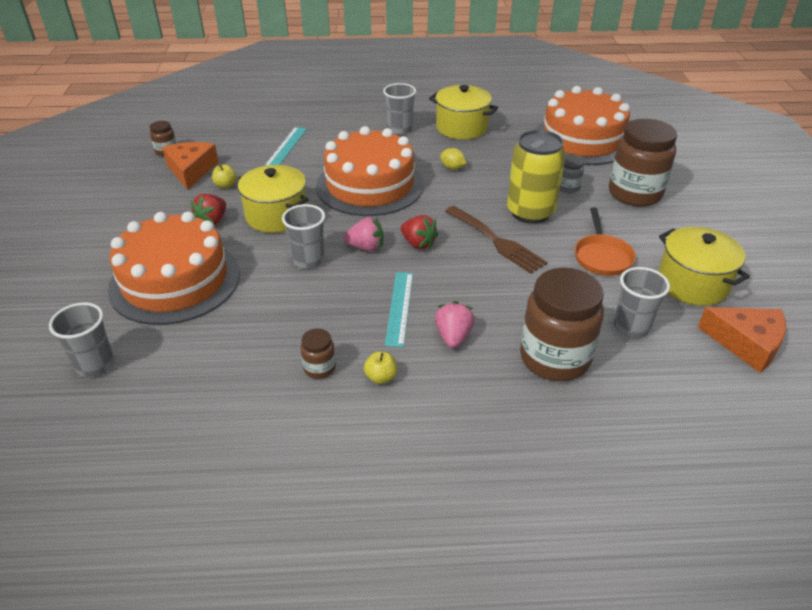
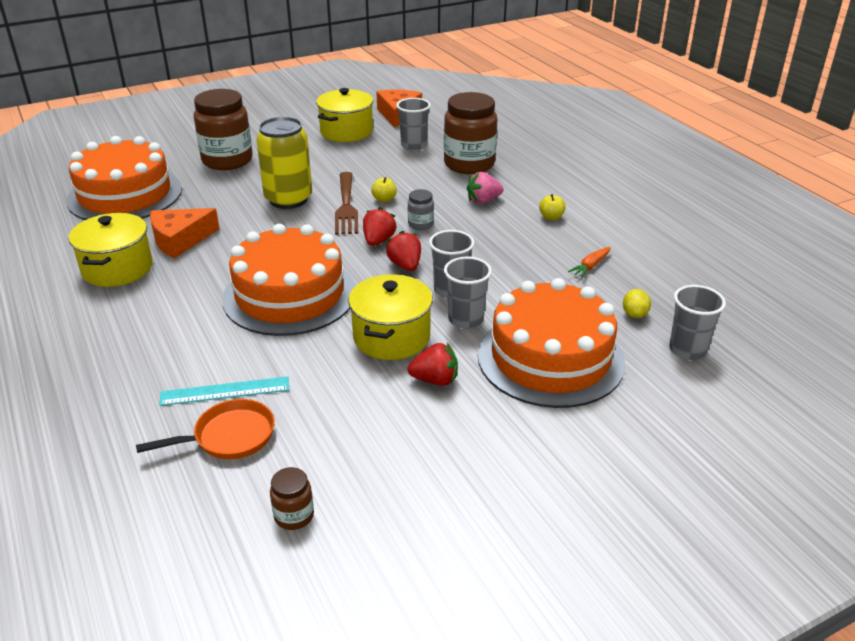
camera: 115 degrees left, 5 degrees down
(191, 170) = (335, 456): orange cheese -> orange cheese (180, 240)
(225, 185) = (354, 404): yellow apple -> yellow apple (384, 199)
(266, 364) = (590, 266): none -> orange carrot
(319, 368) = (569, 243): brown jar -> none
(366, 247) = (405, 265): pink strawberry -> red strawberry
(399, 308) = (472, 228): turquoise ruler -> none
(400, 129) = (137, 311): grey cup -> grey cup (466, 319)
(452, 168) = (223, 254): yellow lemon -> yellow lemon (634, 314)
(497, 241) = (346, 206): brown fork -> brown fork turned 150 degrees clockwise
(568, 187) = (232, 189): grey jar -> grey jar (420, 224)
(602, 256) = (336, 163): orange pan -> orange pan (229, 437)

